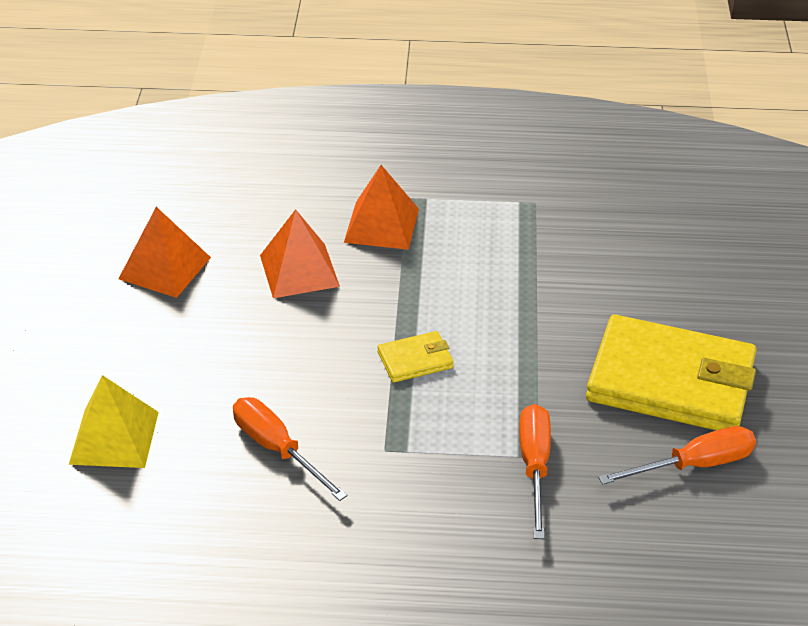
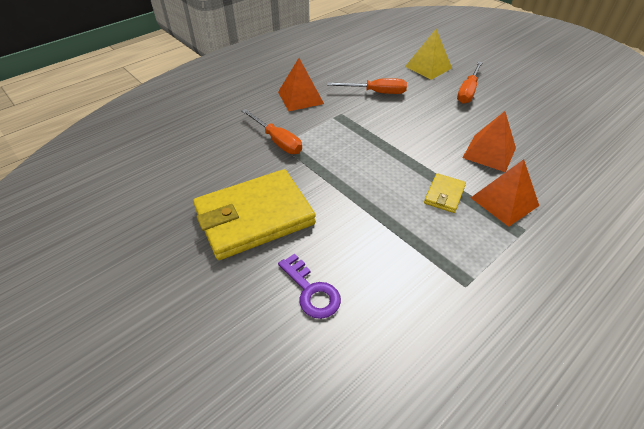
camera: 135 degrees right, 5 degrees up
(165, 268) = (532, 118): orange pyramid -> orange pyramid (300, 97)
(415, 360) = (380, 149): yellow wallet -> yellow wallet (444, 195)
(679, 281) = (311, 291): none -> purple key
(694, 465) = (207, 183): orange screwdriver -> orange screwdriver (468, 91)

